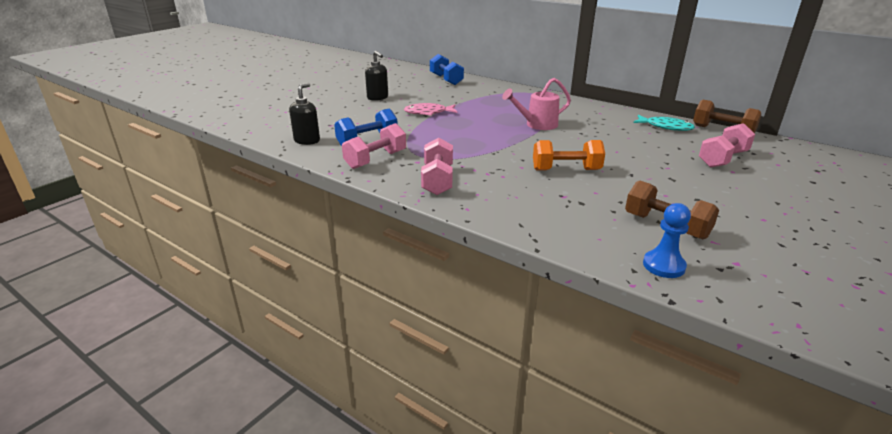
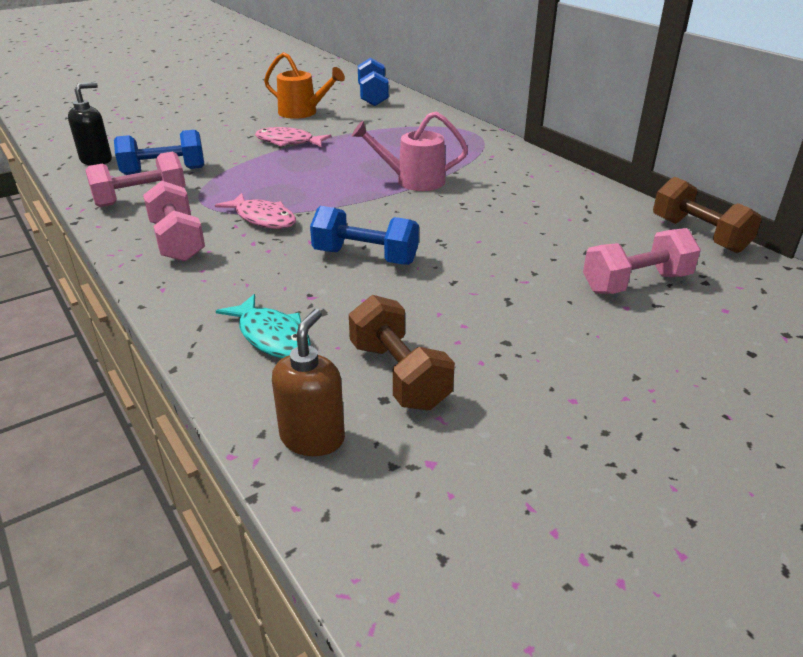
camera: 20 degrees right, 5 degrees up
(378, 98) = (252, 112): black soap dispenser -> none
(413, 94) = (303, 113): none -> orange watering can
(437, 180) = (177, 241): pink dumbbell -> pink dumbbell turned 45 degrees counterclockwise
(475, 159) = (263, 218): none -> pink fish
(566, 170) = (365, 257): orange dumbbell -> blue dumbbell
(663, 265) = (313, 438): blue pawn -> brown soap dispenser
(665, 127) = (608, 214): turquoise fish -> turquoise fish (271, 336)

